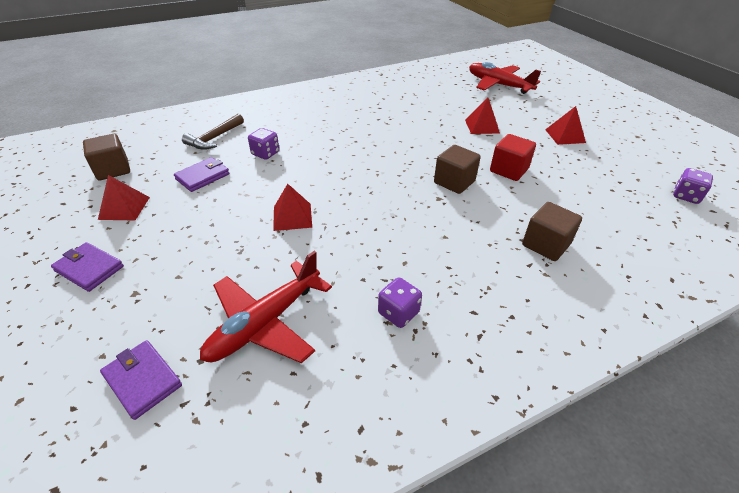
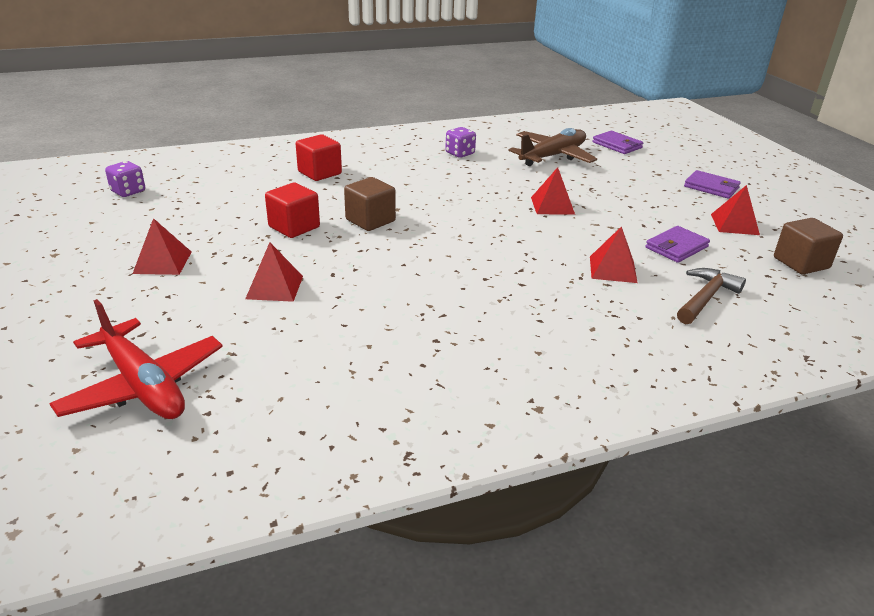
camera: 175 degrees left, 10 degrees down
(265, 153) = (612, 269): purple dice -> red pyramid
(265, 323) = (553, 156): red plane -> brown plane
(545, 245) = (319, 173): brown cube -> red cube

